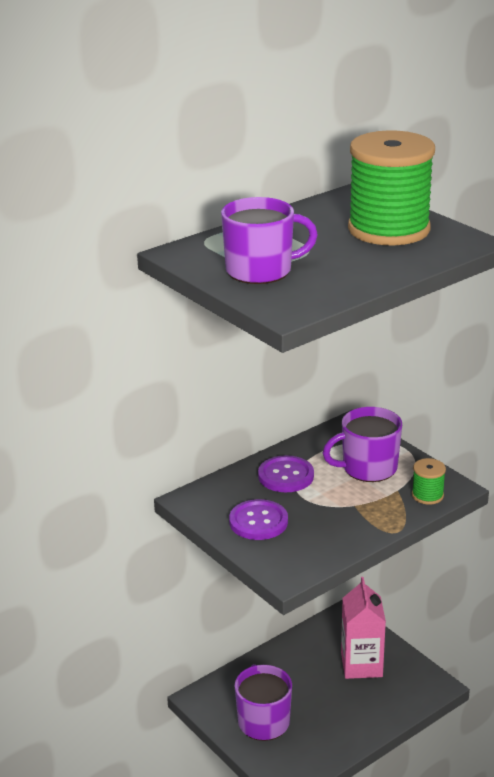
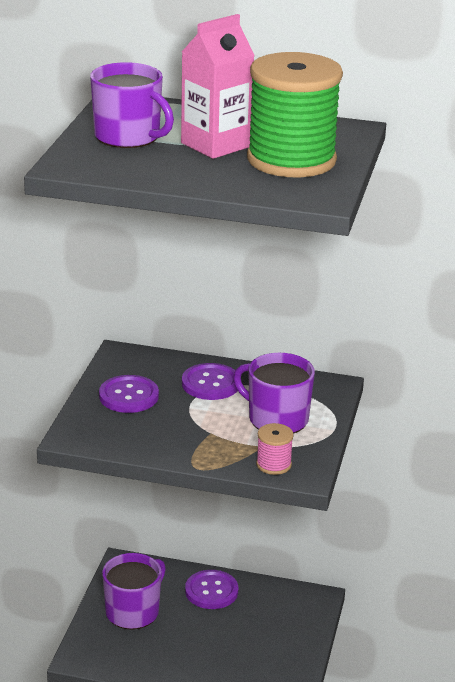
camera: 50 degrees right, 0 degrees up
(283, 665) = (211, 591): none -> purple button
(361, 665) = (264, 637): pink carton -> pink carton (215, 145)
(427, 495) = (273, 464): green spool -> pink spool

